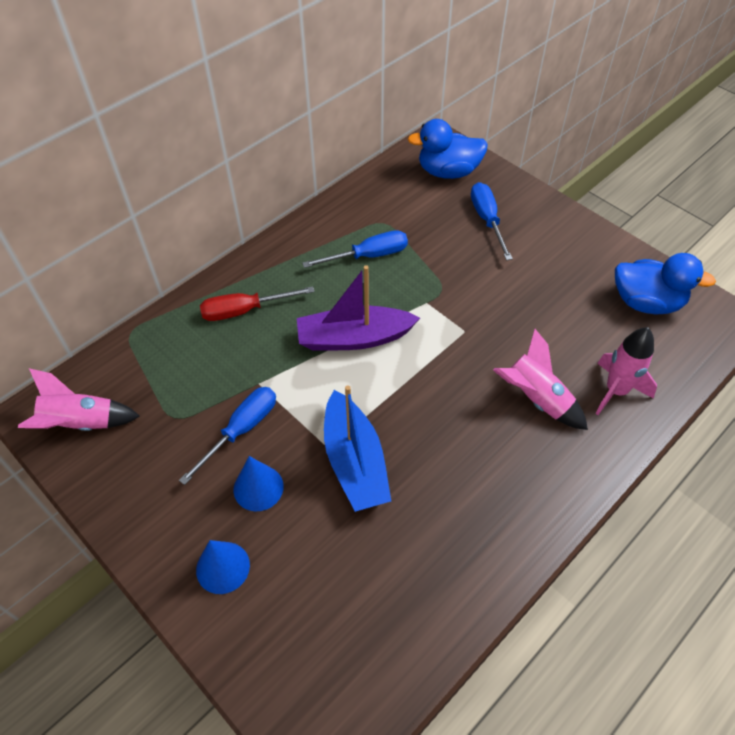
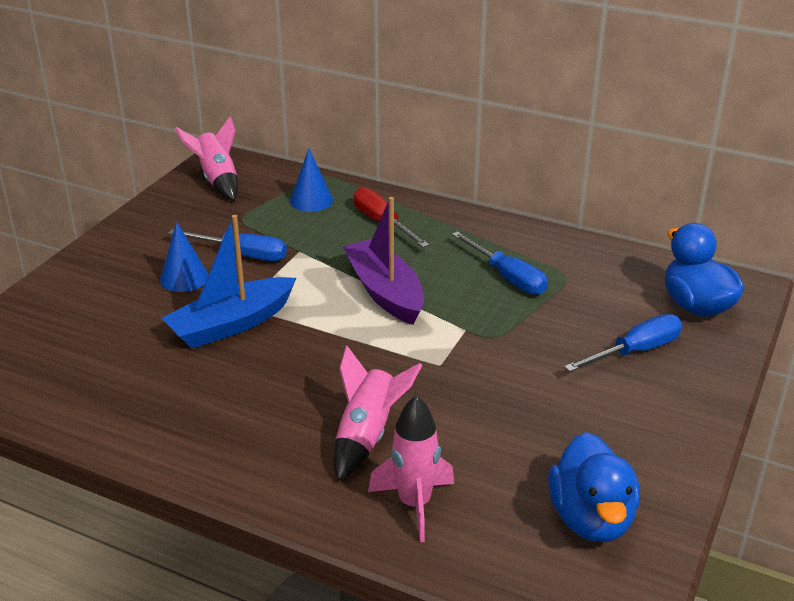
camera: 70 degrees right, 20 degrees down
(223, 567) = (101, 279): blue cone -> blue cone (311, 200)

